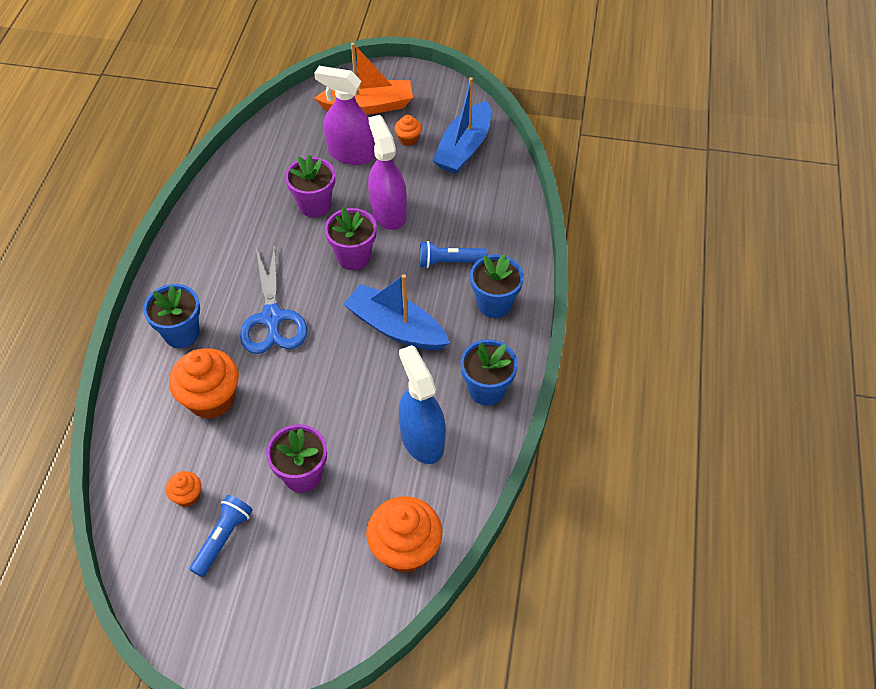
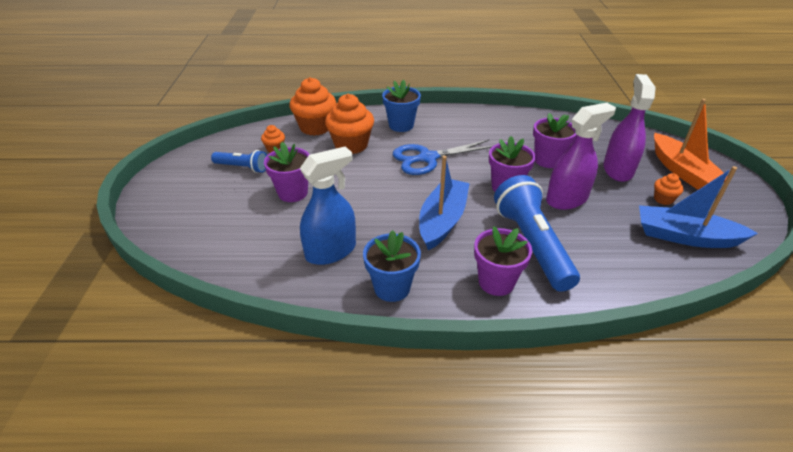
camera: 80 degrees right, 15 degrees down
(405, 549) = (225, 255): orange cupcake -> orange cupcake (315, 127)
(449, 262) = (532, 244): blue flashlight -> blue flashlight, size x1.86
(494, 304) = (496, 282): blue flower pot -> purple flower pot

